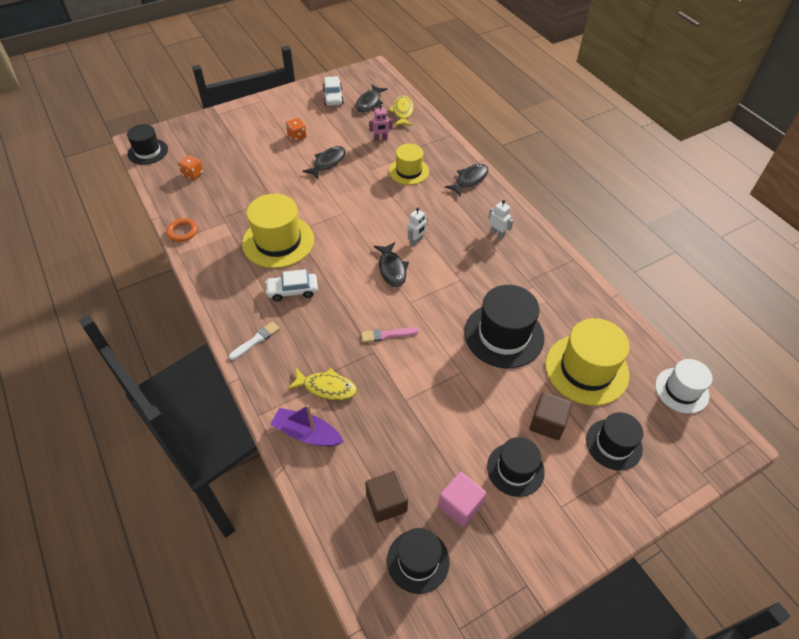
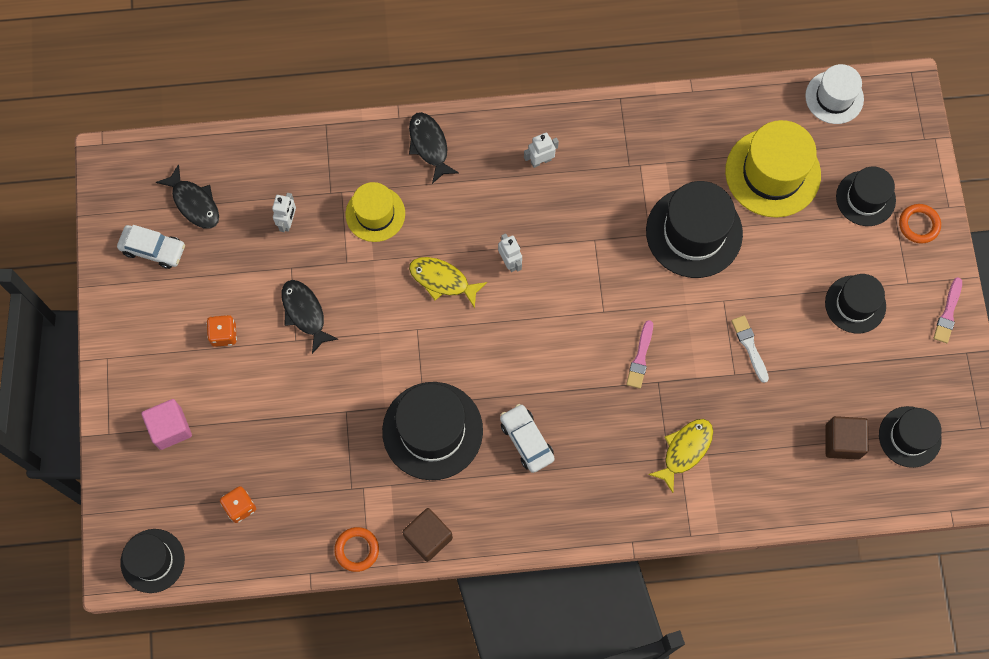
camera: 65 degrees left, 20 degrees up
(256, 340) = (585, 507): white brush -> white brush (750, 347)
(278, 241) = (432, 430): yellow hat -> black hat
(292, 291) = (526, 440): white car -> white car turned 135 degrees clockwise
(307, 433) = (734, 491): purple boat -> none
(380, 139) = (288, 222): pink robot -> white robot
(392, 269) = (543, 310): black fish -> none
(402, 112) = (241, 166): yellow fish -> yellow fish (442, 280)
(460, 505) = (871, 374): pink cube -> pink cube (170, 428)
(547, 423) = (818, 247): brown cube -> brown cube (428, 537)
(555, 553) = (948, 313): none -> pink brush
(620, 496) = (919, 225): none -> orange ring

